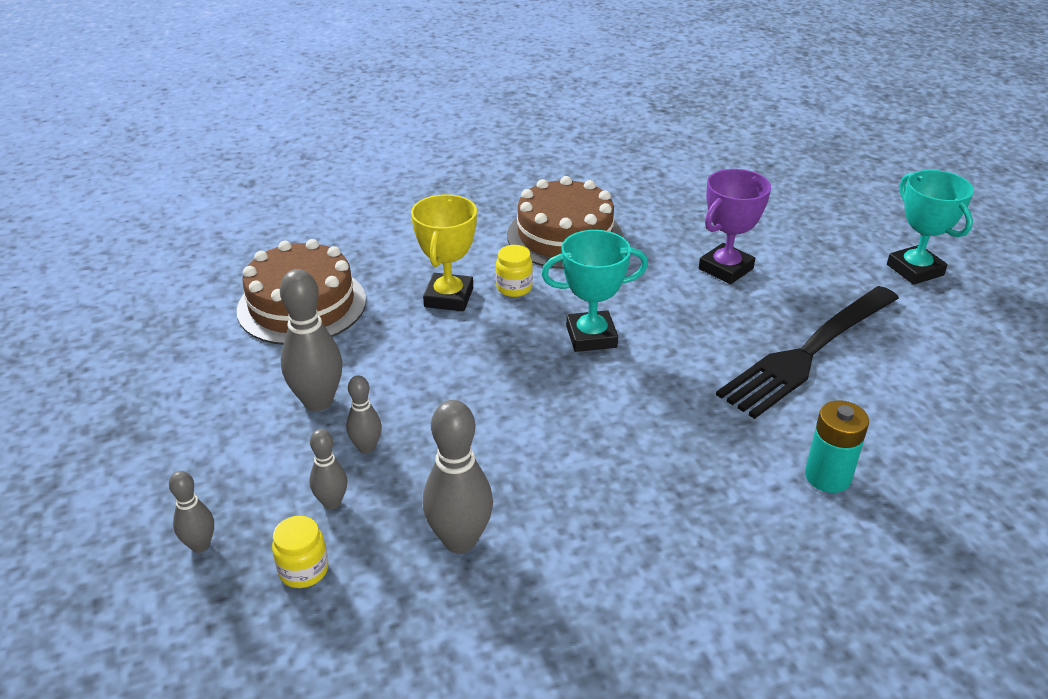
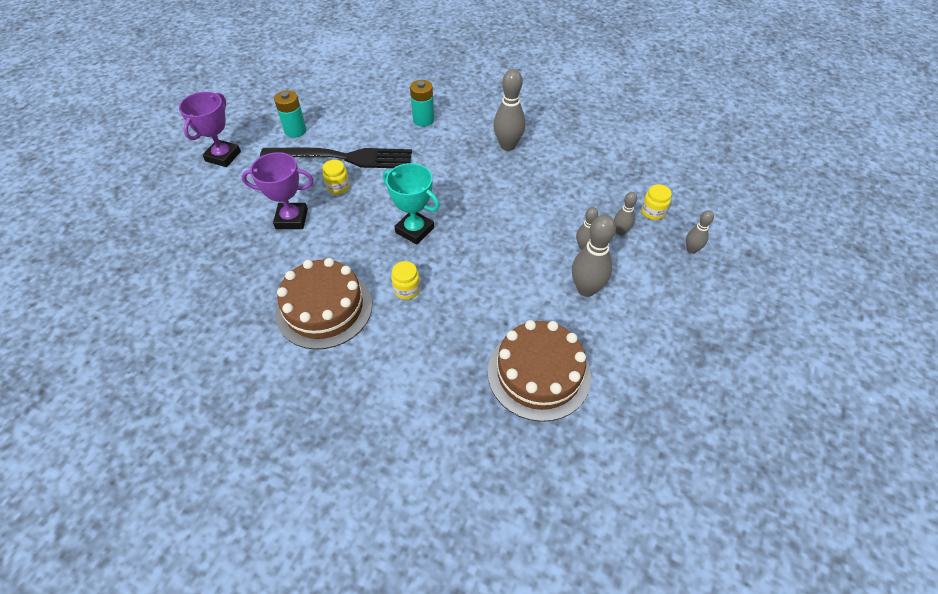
camera: 135 degrees left, 15 degrees up
(449, 297) = (449, 310): yellow trophy -> none
(460, 540) = (581, 184): grey bowling pin -> grey bowling pin (508, 145)
(746, 321) = (338, 187): none -> yellow jar
(915, 270) = (223, 156): turquoise trophy -> purple trophy
(924, 343) = (295, 131): none -> turquoise battery

